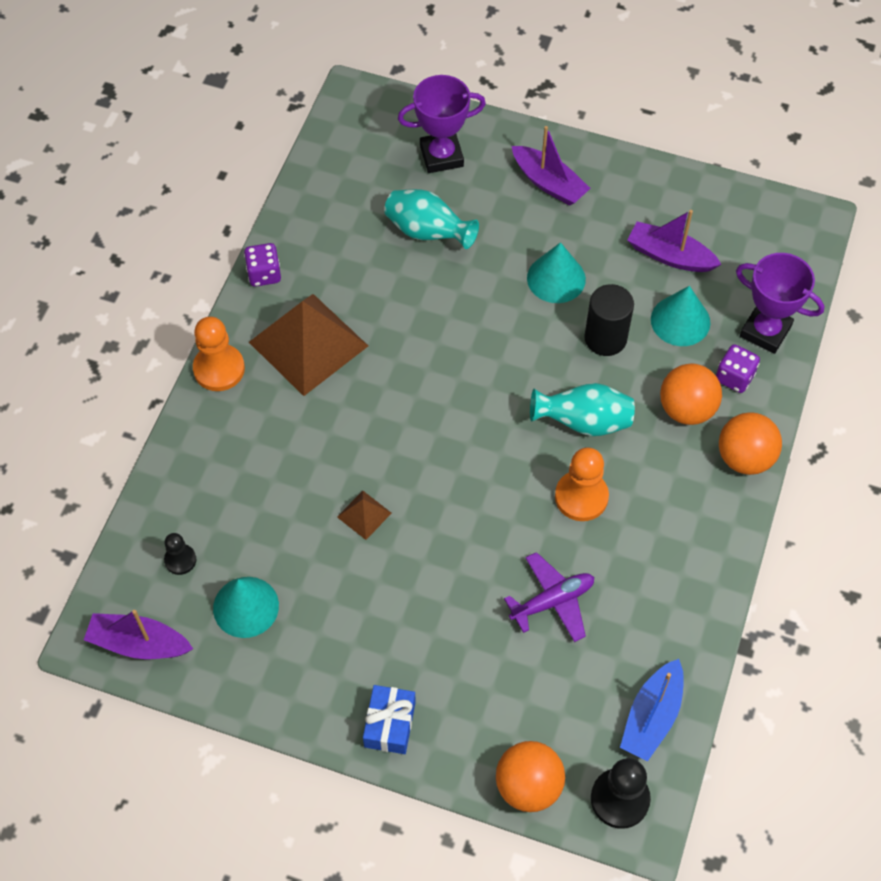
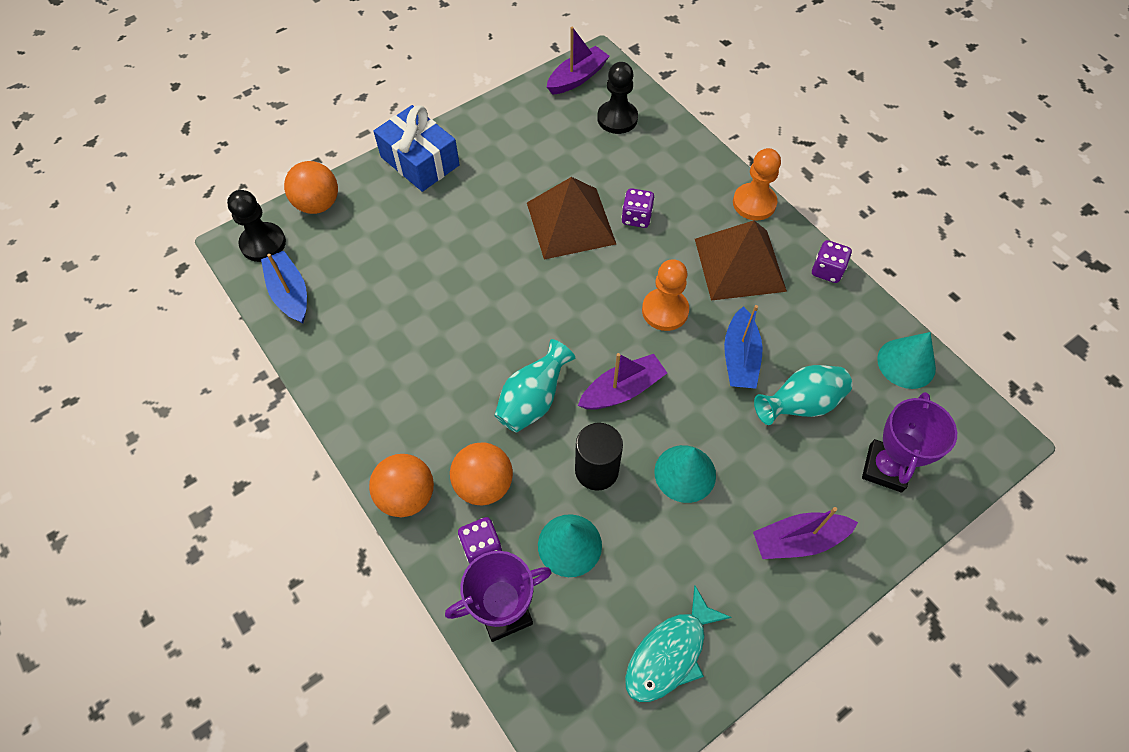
camera: 125 degrees right, 0 degrees up
(180, 560) = (617, 118): black pawn -> black pawn, size x1.73
(246, 607) = (558, 133): turquoise cone -> turquoise cone (906, 363)
(313, 460) = (636, 217): none -> purple dice
(364, 515) = (570, 222): brown pyramid -> brown pyramid, size x2.32
(390, 724) = (420, 161): blue gift -> blue gift, size x1.61
(414, 294) = (740, 358): none -> blue boat
(552, 601) = (415, 289): purple plane -> none
(581, 497) = (474, 357): orange pawn -> orange pawn (665, 311)
(669, 256) = (644, 589): purple boat -> purple boat (622, 390)
(699, 218) = (669, 653): none -> turquoise fish

